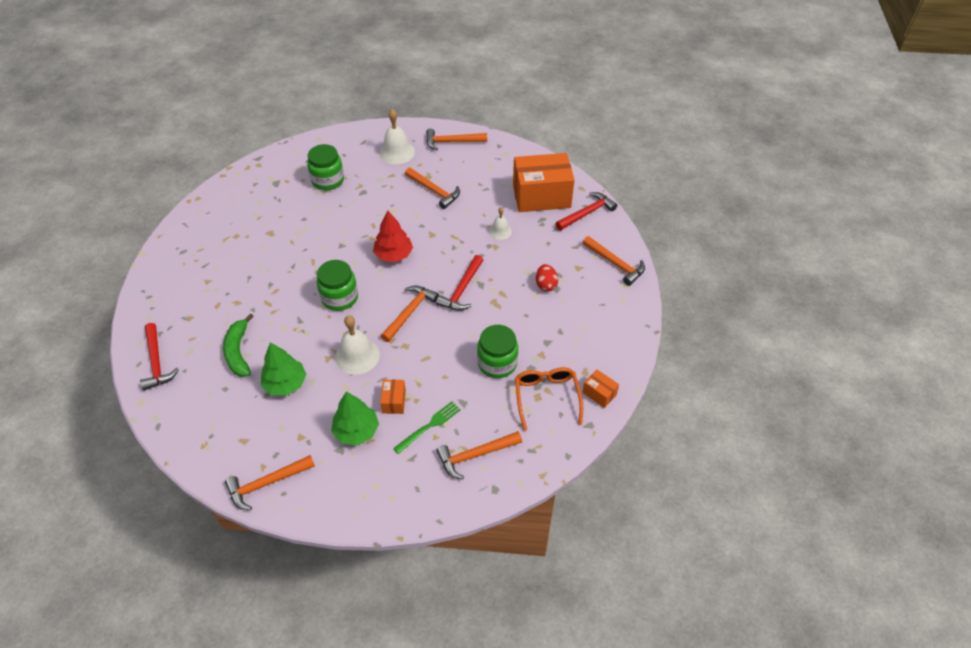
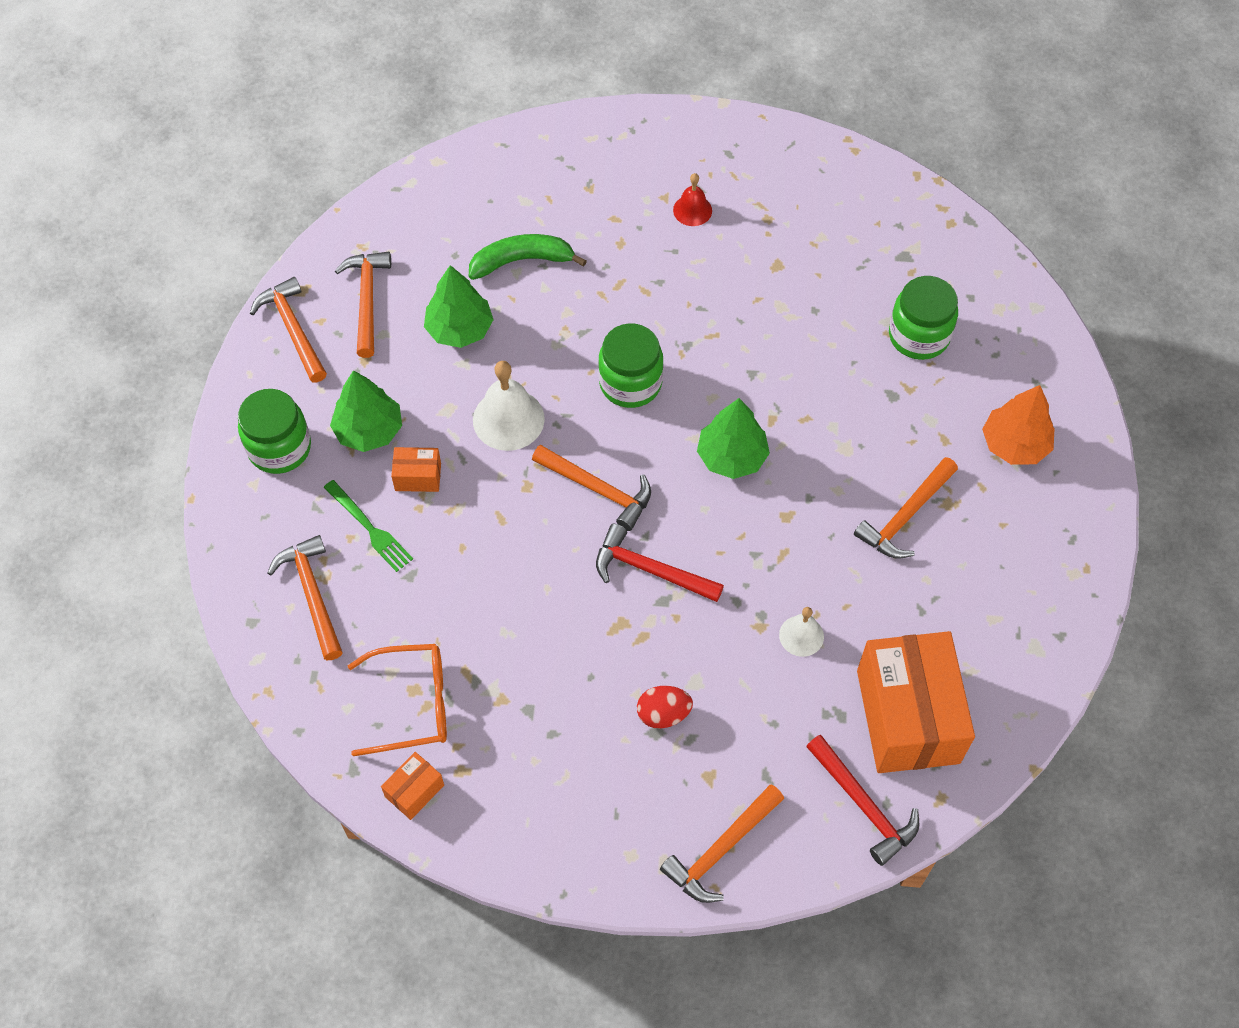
camera: 90 degrees right, 10 degrees up
(157, 362) = (506, 165): red hammer -> none
(221, 268) = (692, 210): none -> red bell
(394, 255) = (731, 457): red tree -> green tree
(397, 152) = (1014, 444): white bell -> orange tree
(452, 142) = (1060, 544): orange hammer -> orange hammer (367, 300)
(497, 363) = (485, 627): green jar -> green jar (279, 448)

